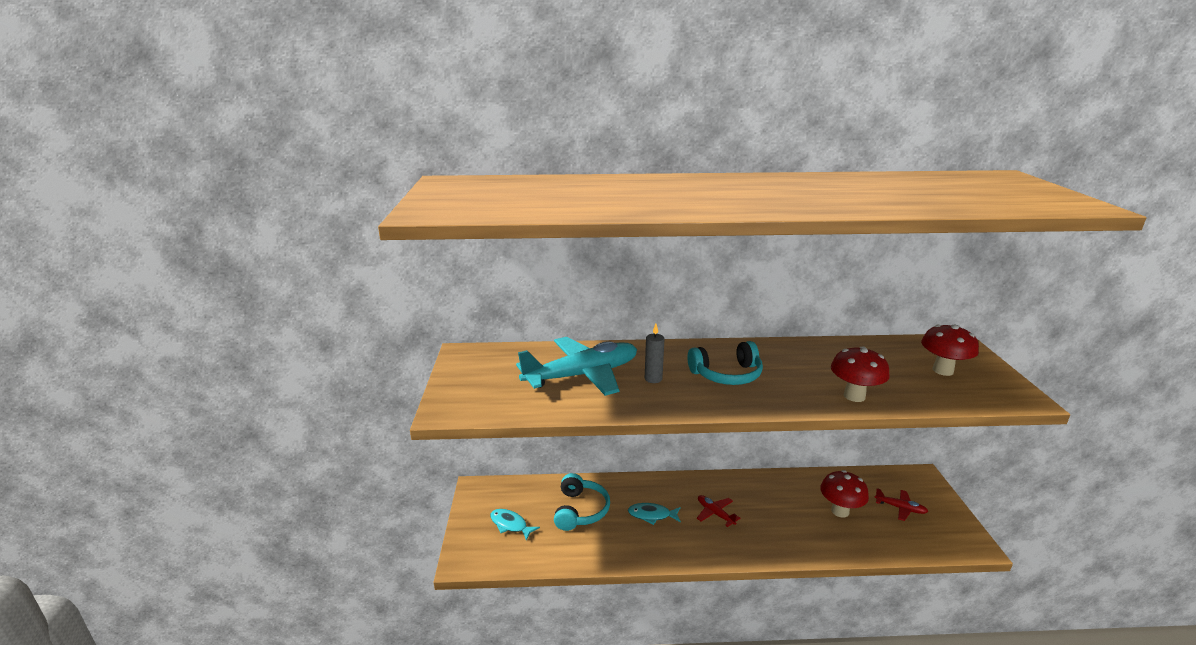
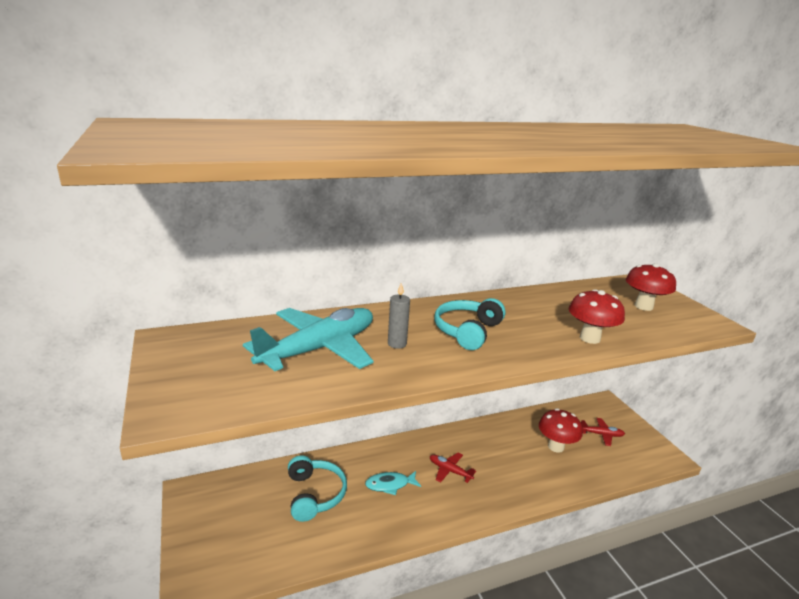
camera: 20 degrees left, 0 degrees up
(510, 525) = (240, 528): turquoise fish -> none
(727, 375) = (467, 331): turquoise headphones -> turquoise headphones turned 150 degrees clockwise

